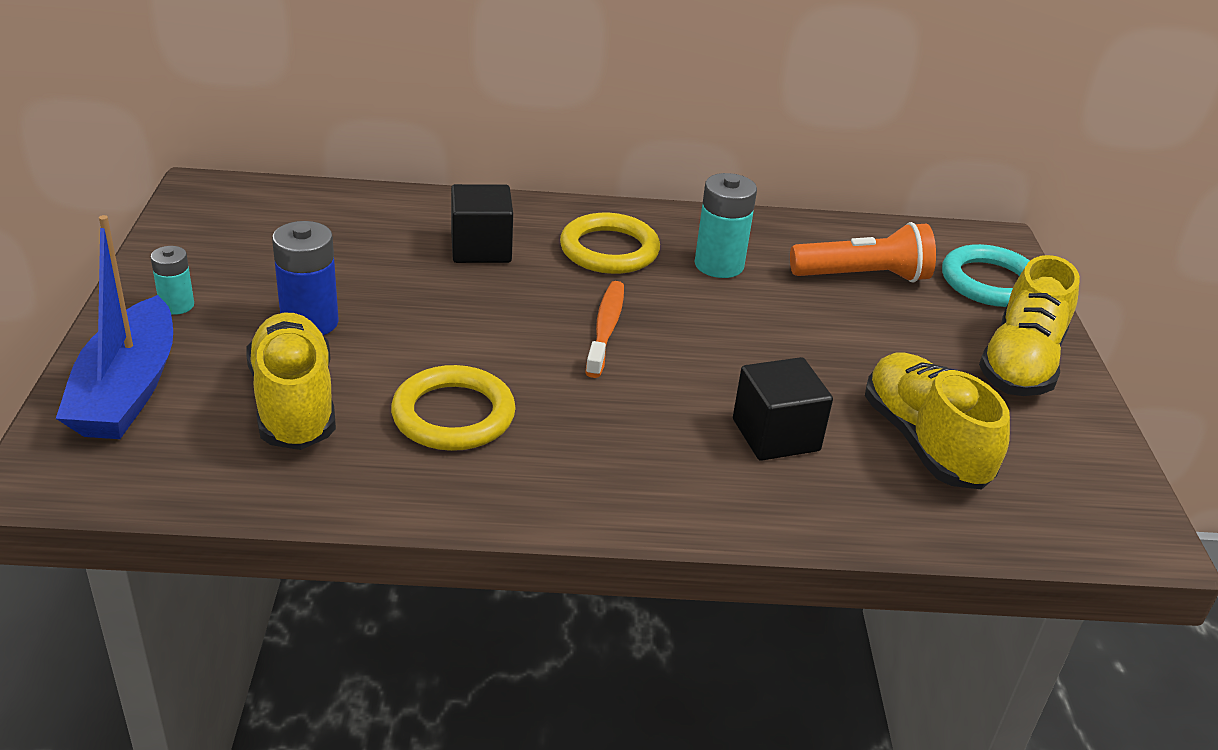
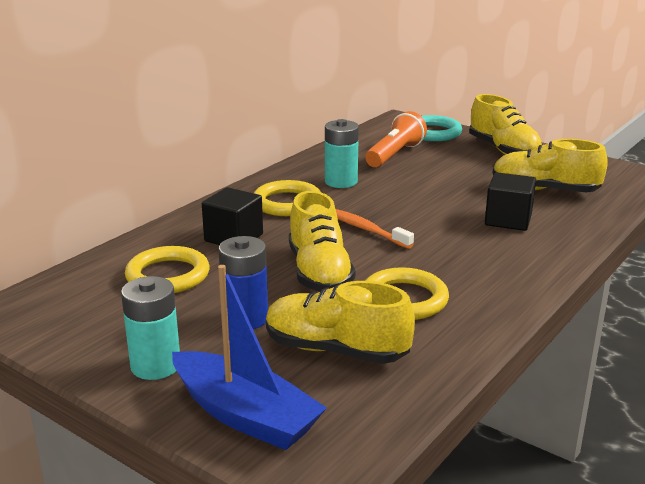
camera: 50 degrees left, 10 degrees down
(177, 305) = (155, 365): turquoise battery -> turquoise battery, size x1.67
(355, 243) = (168, 275): none -> yellow ring
(459, 333) = (319, 272): none -> yellow shoe

